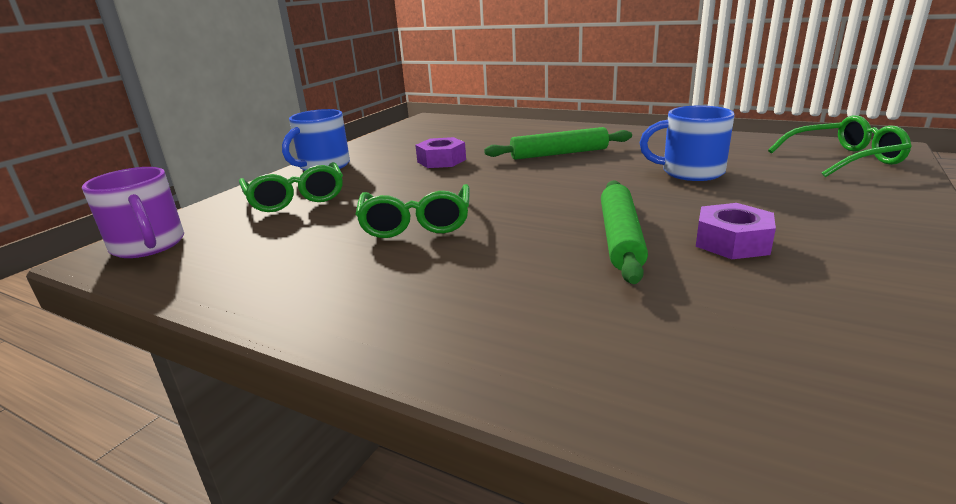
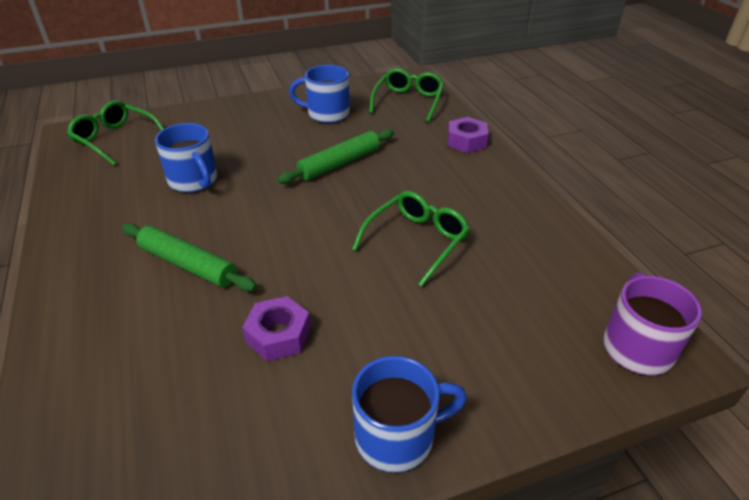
camera: 140 degrees left, 15 degrees up
(296, 198) = (477, 354): green glasses -> green glasses (408, 102)
(732, 242) = (306, 136): purple nut -> purple nut (466, 141)
(811, 282) = (327, 114): none -> blue mug

